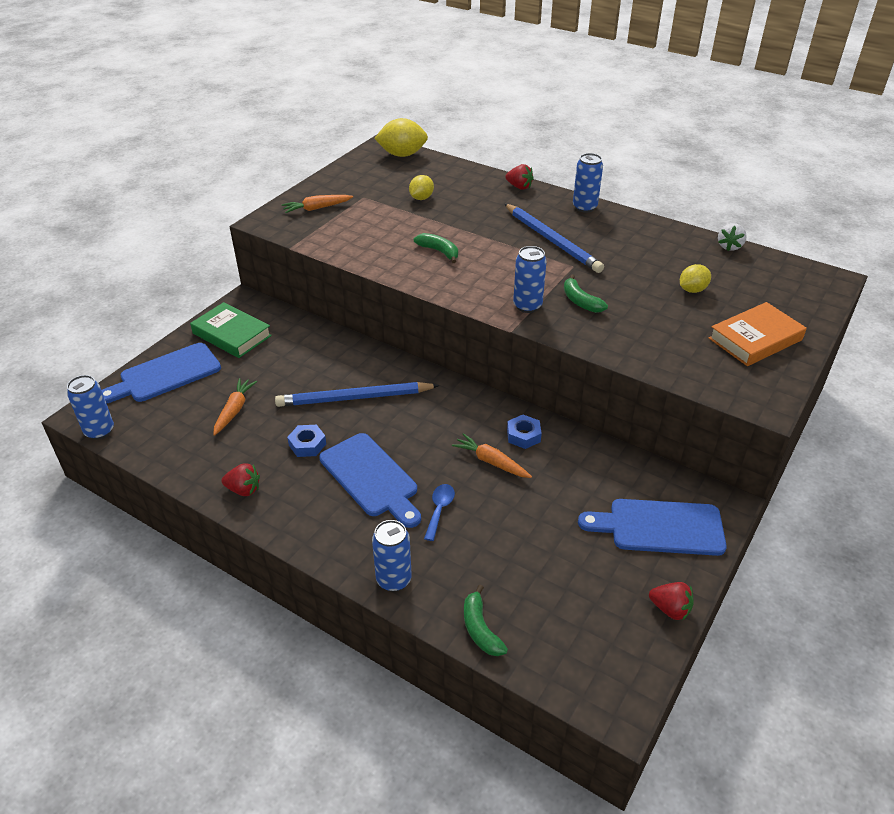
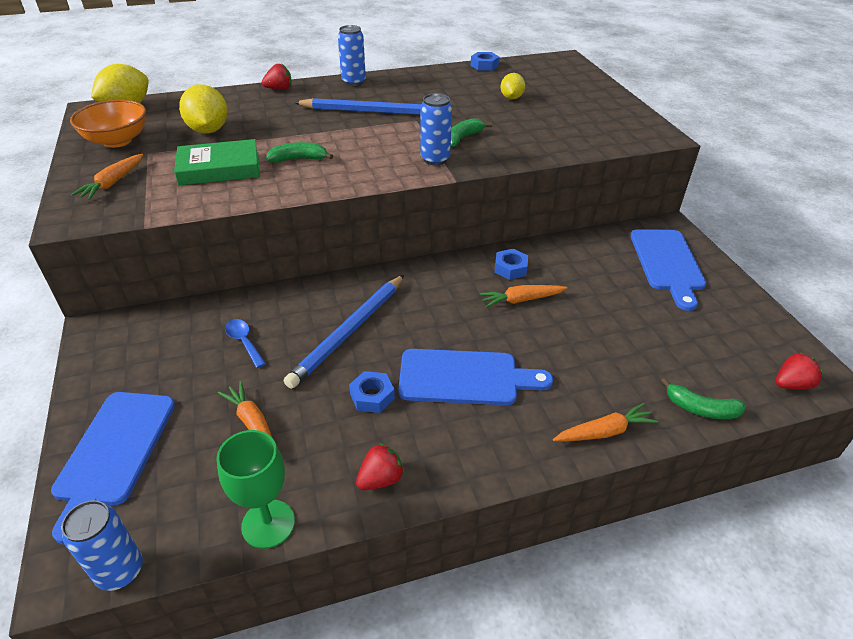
camera: 50 degrees left, 0 degrees up
(171, 464) = (268, 524): none -> green goblet
(232, 334) = (134, 365): green book -> green book (219, 168)
(361, 178) = (117, 141): none -> orange bowl
(393, 580) = (604, 431): blue can -> orange carrot
(421, 198) = (208, 130): yellow lemon -> yellow lemon, size x1.67
(439, 510) = (546, 358): blue spoon -> blue spoon (244, 342)
(580, 301) = (463, 138): green banana -> green banana turned 120 degrees clockwise
(659, 527) = (667, 263): blue cutting board -> blue cutting board turned 45 degrees counterclockwise
(670, 609) = (748, 303): red strawberry -> red strawberry (791, 384)
(729, 246) = (484, 65): white strawberry -> blue nut
(755, 339) = (592, 106): orange book -> none

